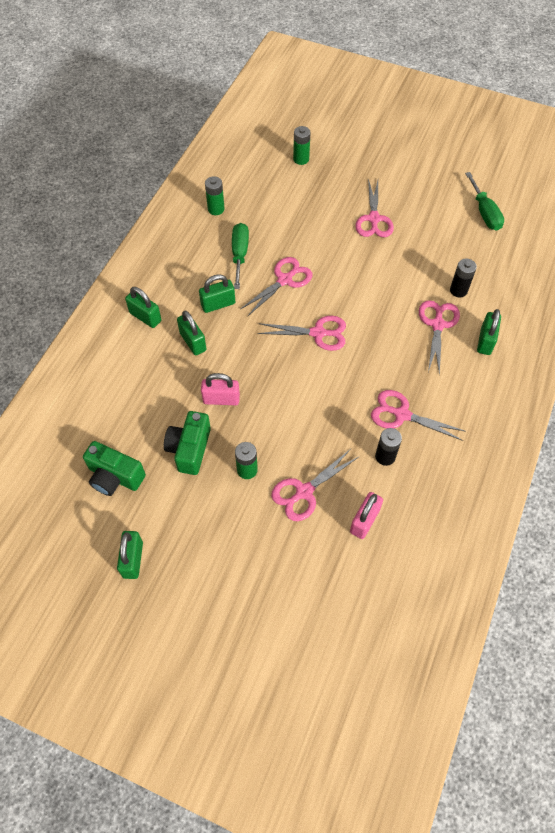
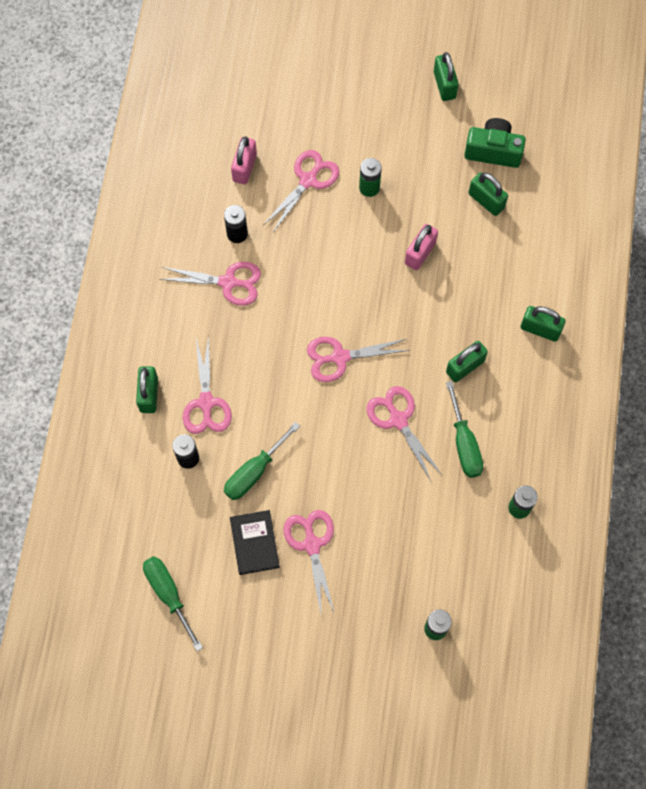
camera: 165 degrees right, 10 degrees up
(189, 449) = (432, 194): green camera -> none
(193, 342) = (475, 312): green padlock -> green padlock (486, 201)
(221, 399) = (420, 253): pink padlock -> pink padlock turned 45 degrees counterclockwise
(285, 280) = (398, 420): pink scissors -> pink scissors turned 120 degrees clockwise
(407, 270) = (254, 472): none -> green screwdriver
(416, 228) = (254, 543): none -> black book

